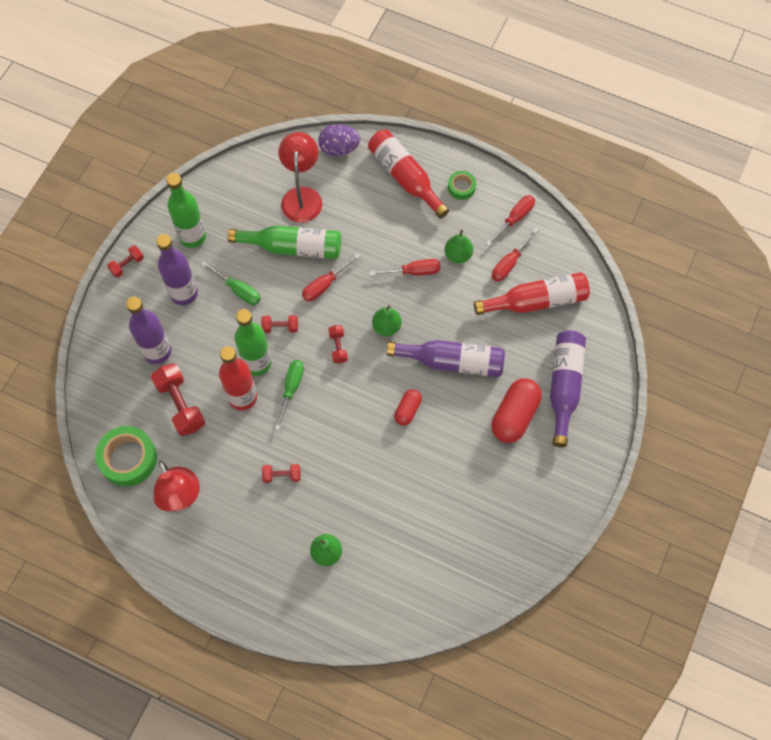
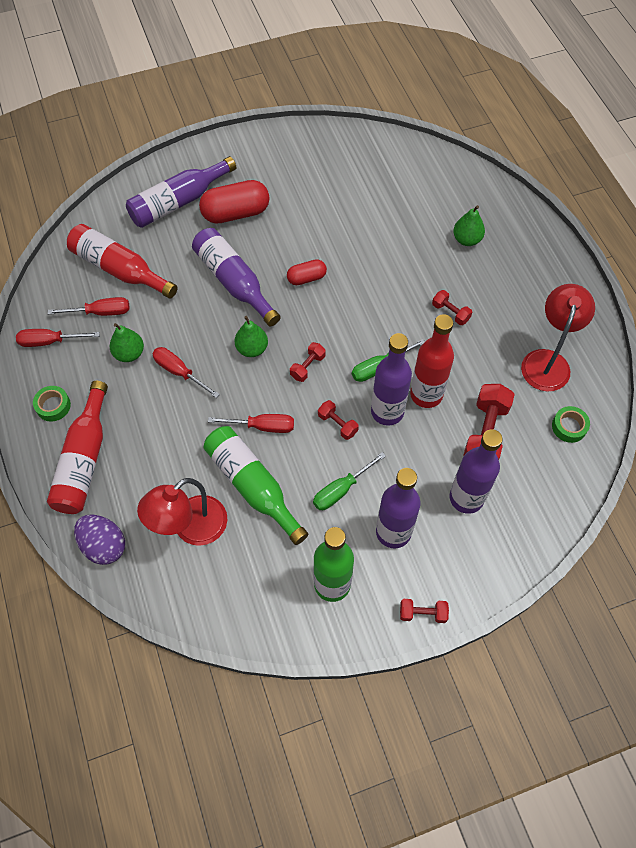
camera: 135 degrees left, 5 degrees down
(128, 459) = (569, 427): green tape -> green tape, size x0.54
(238, 290) = (341, 490): green screwdriver -> green screwdriver turned 120 degrees counterclockwise
(257, 363) = (387, 412): green bottle -> purple bottle

